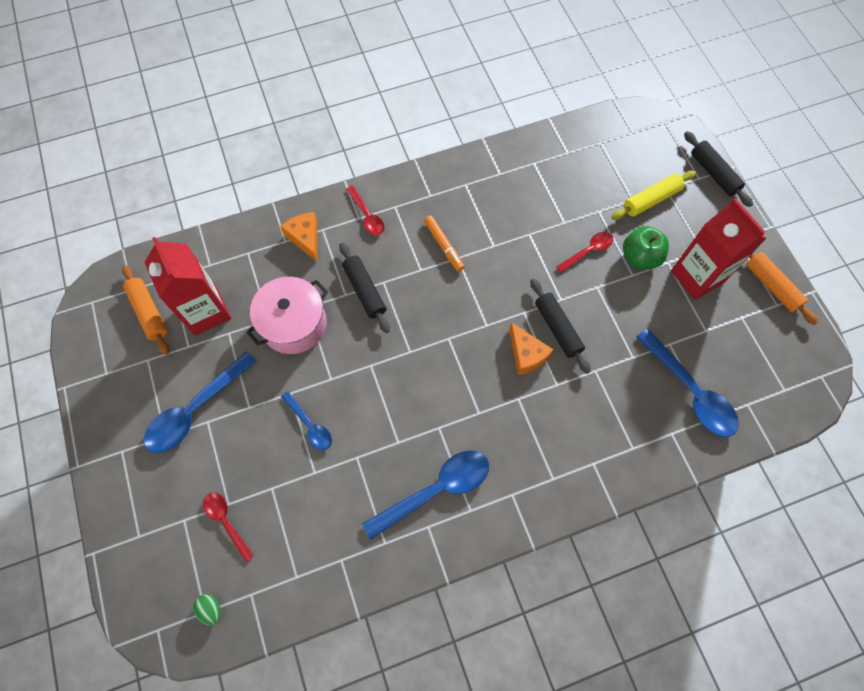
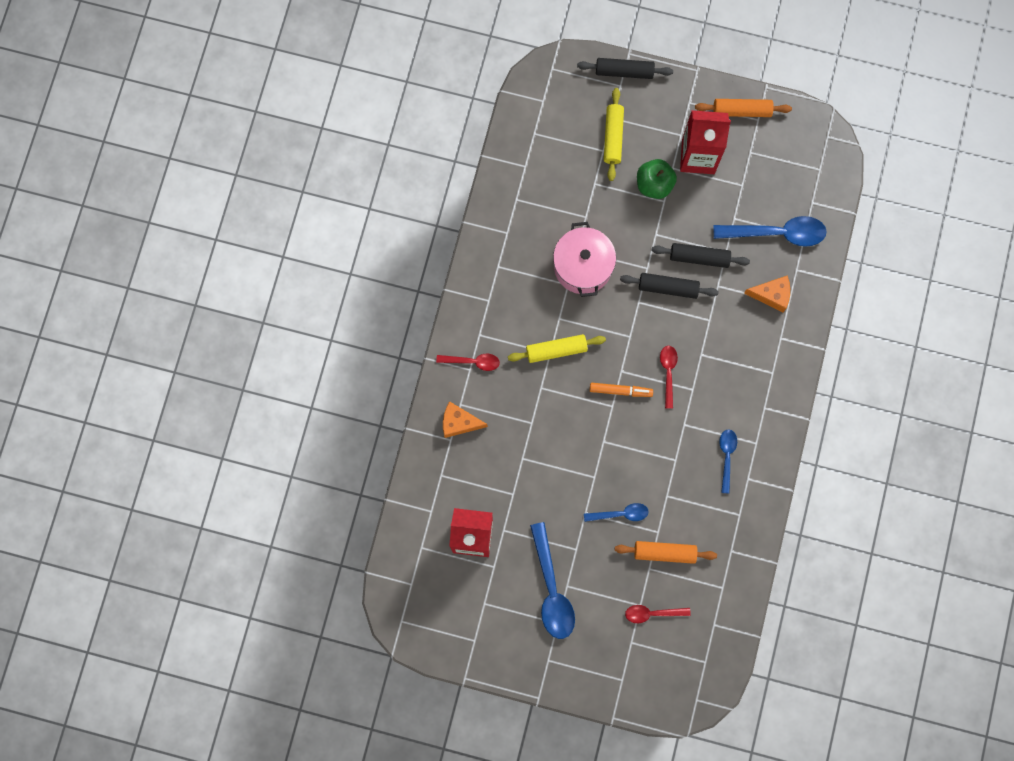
camera: 55 degrees left, 10 degrees up
(149, 312) = (443, 581): orange rolling pin -> orange rolling pin (664, 552)
(211, 609) = (706, 656): green egg -> none
(294, 324) = (530, 477): pink pot -> pink pot (583, 266)
(364, 291) = (539, 406): black rolling pin -> black rolling pin (699, 257)
(427, 273) = (556, 350): none -> yellow rolling pin
(435, 490) = (726, 457): blue spoon -> blue spoon, size x0.56
(444, 246) = (541, 321): orange marker -> orange marker (620, 391)
(526, 354) = (672, 325): orange cheese -> orange cheese (771, 295)
(588, 251) = (622, 218): red spoon -> red spoon (668, 373)

